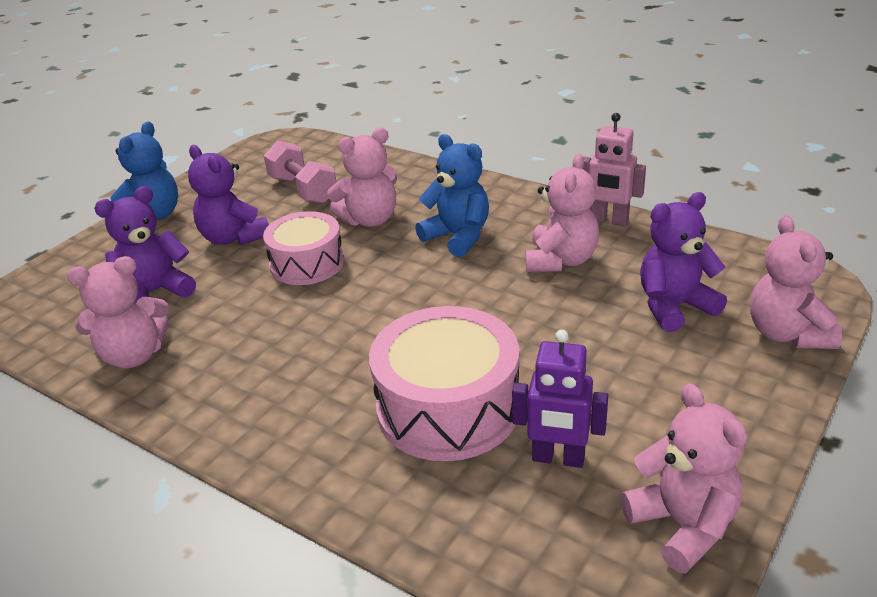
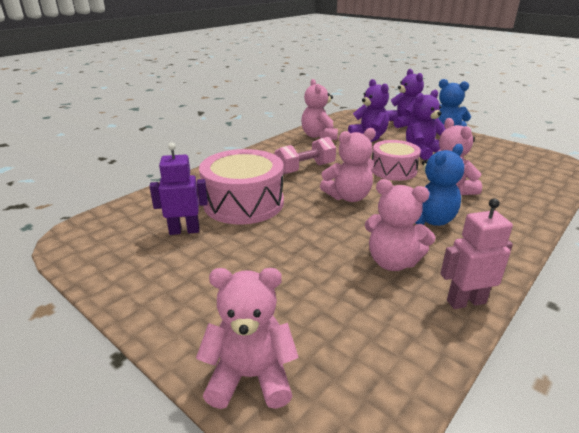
camera: 95 degrees right, 5 degrees down
(303, 190) = (487, 169): pink dumbbell -> pink dumbbell (305, 169)
(558, 458) = (184, 230): purple robot -> purple robot turned 60 degrees clockwise
(609, 220) = (465, 301): pink robot -> pink robot turned 45 degrees clockwise
(674, 306) = (314, 311): purple teddy bear -> purple teddy bear (403, 123)
(683, 525) = (107, 262): pink teddy bear -> pink teddy bear (348, 197)

